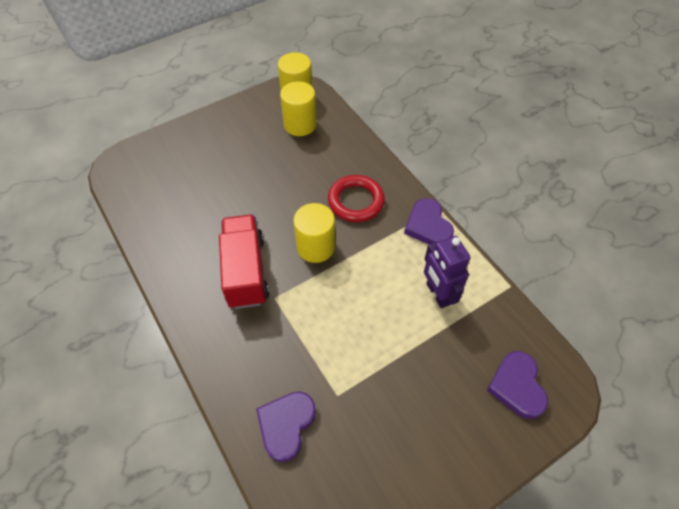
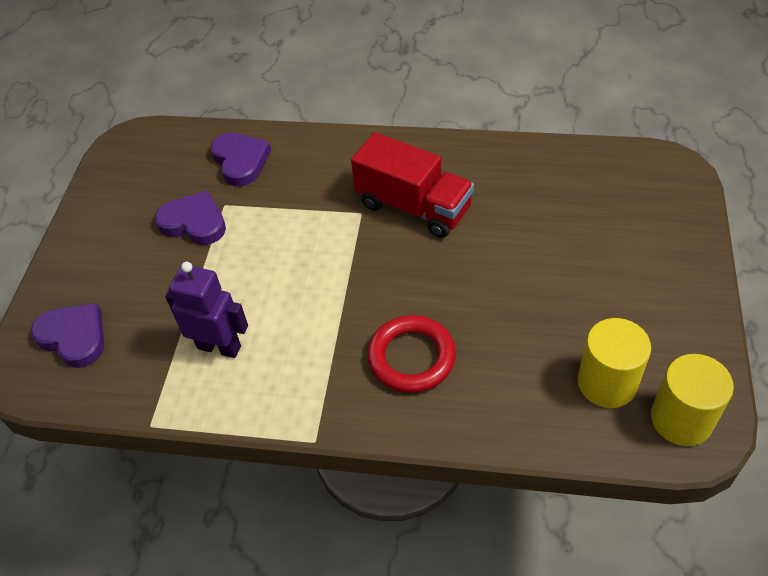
camera: 135 degrees right, 5 degrees down
(315, 247) = (386, 278): yellow cylinder -> none
(428, 226) = (303, 407): purple heart -> purple heart (194, 222)

